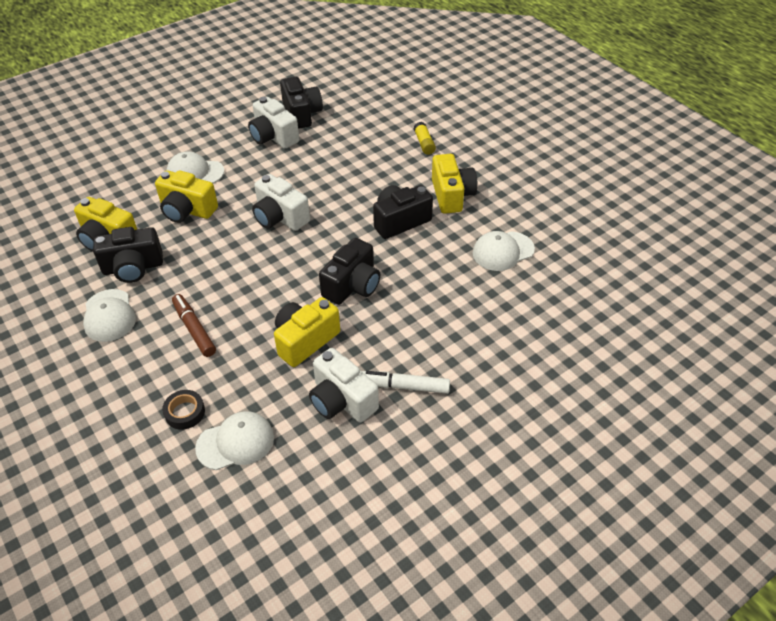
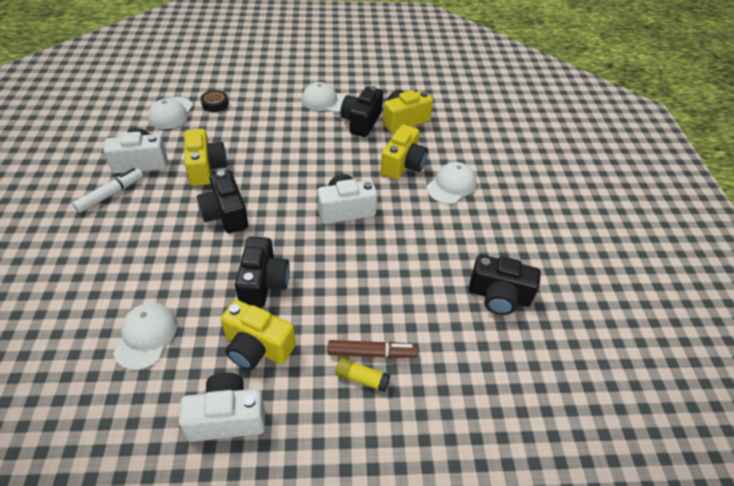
camera: 120 degrees right, 0 degrees up
(187, 210) = (403, 165): yellow camera -> yellow camera turned 150 degrees clockwise
(194, 329) = (274, 127): brown marker -> brown marker (372, 353)
(273, 136) = (471, 256): white camera -> white camera (227, 417)

